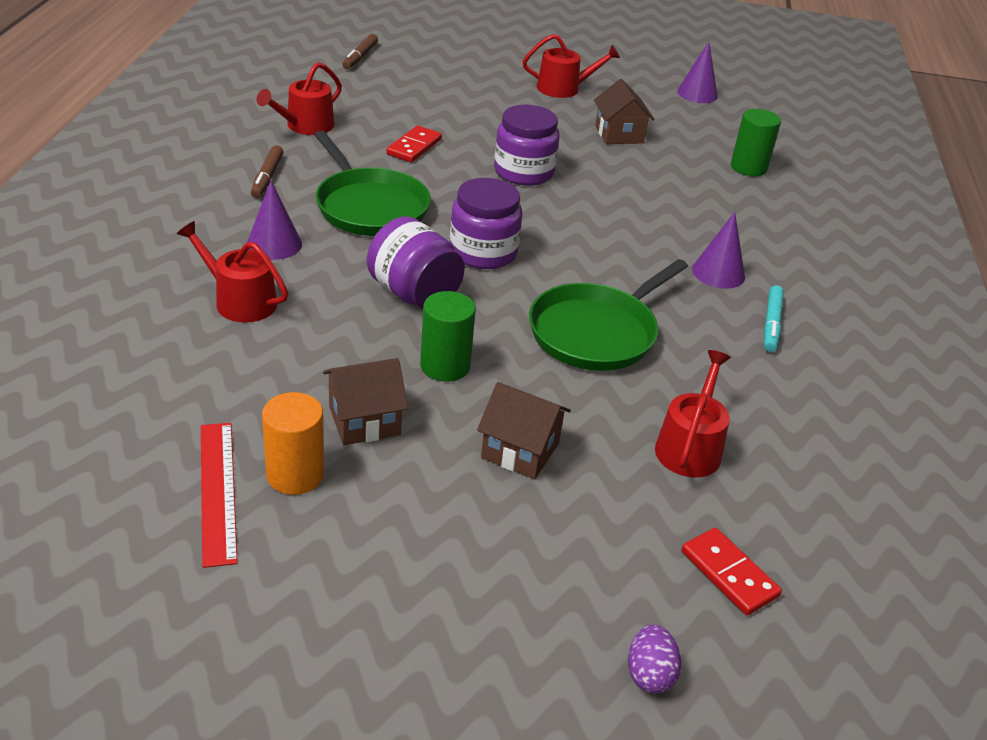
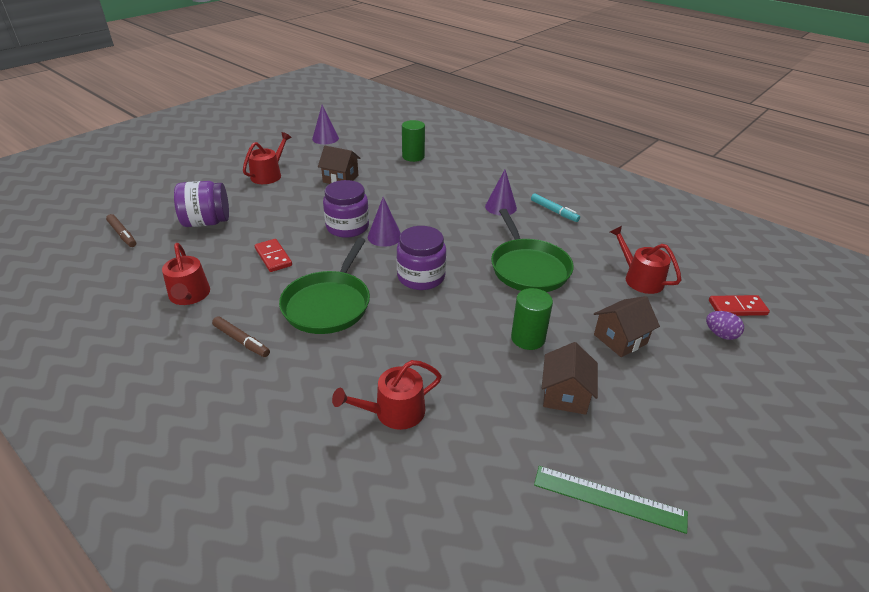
camera: 55 degrees left, 0 degrees up
(218, 491) = (609, 498): red ruler -> green ruler
(274, 244) = (335, 368): purple cone -> purple cone (384, 236)
(295, 475) = (606, 449): orange cylinder -> none
(370, 207) = (328, 304): green pan -> green pan turned 105 degrees clockwise
(414, 294) = (445, 322): purple jar -> purple jar (206, 222)
(649, 674) = (803, 364): purple egg -> purple egg (720, 334)

